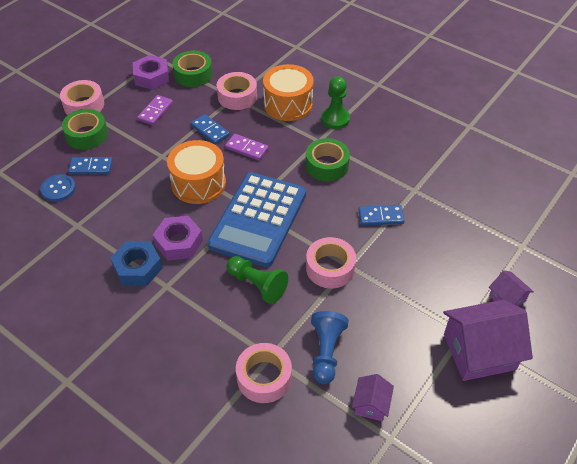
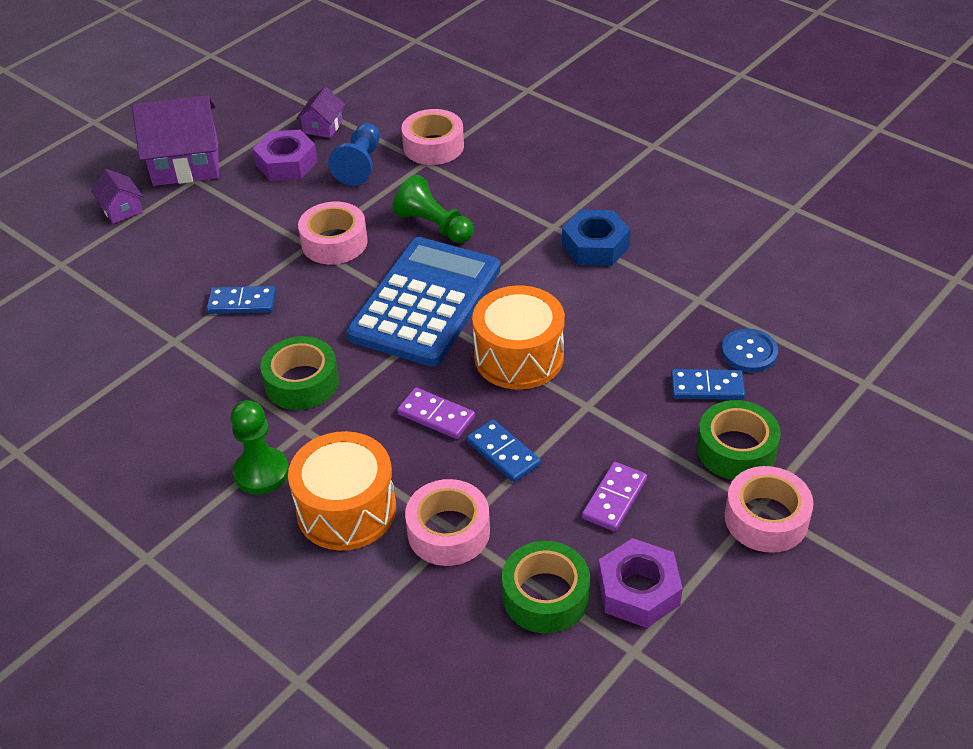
camera: 175 degrees left, 5 degrees down
(179, 242) = (542, 274): purple nut -> purple nut (286, 163)

